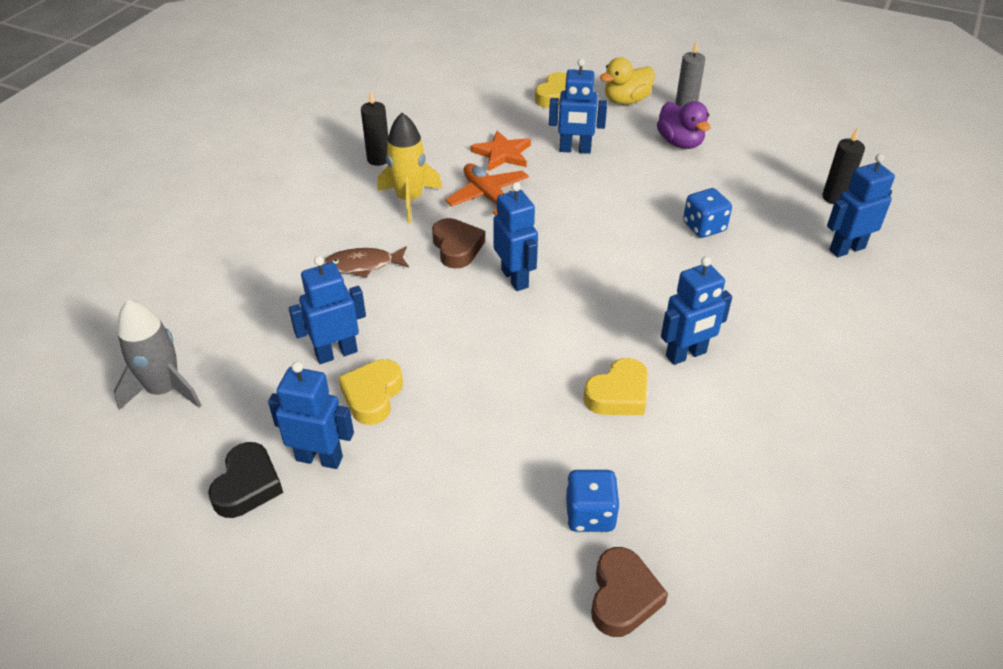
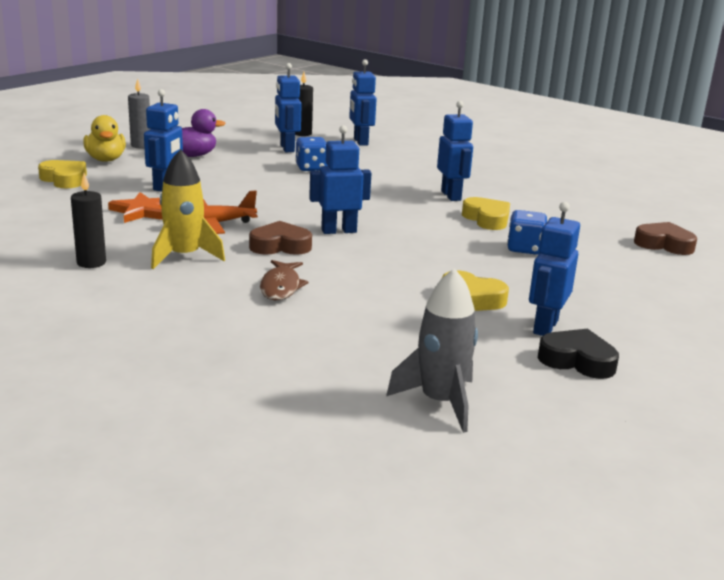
camera: 80 degrees left, 20 degrees down
(336, 353) = (410, 309): blue robot -> blue robot (287, 148)
(590, 514) = (599, 243): blue dice -> blue dice (525, 249)

